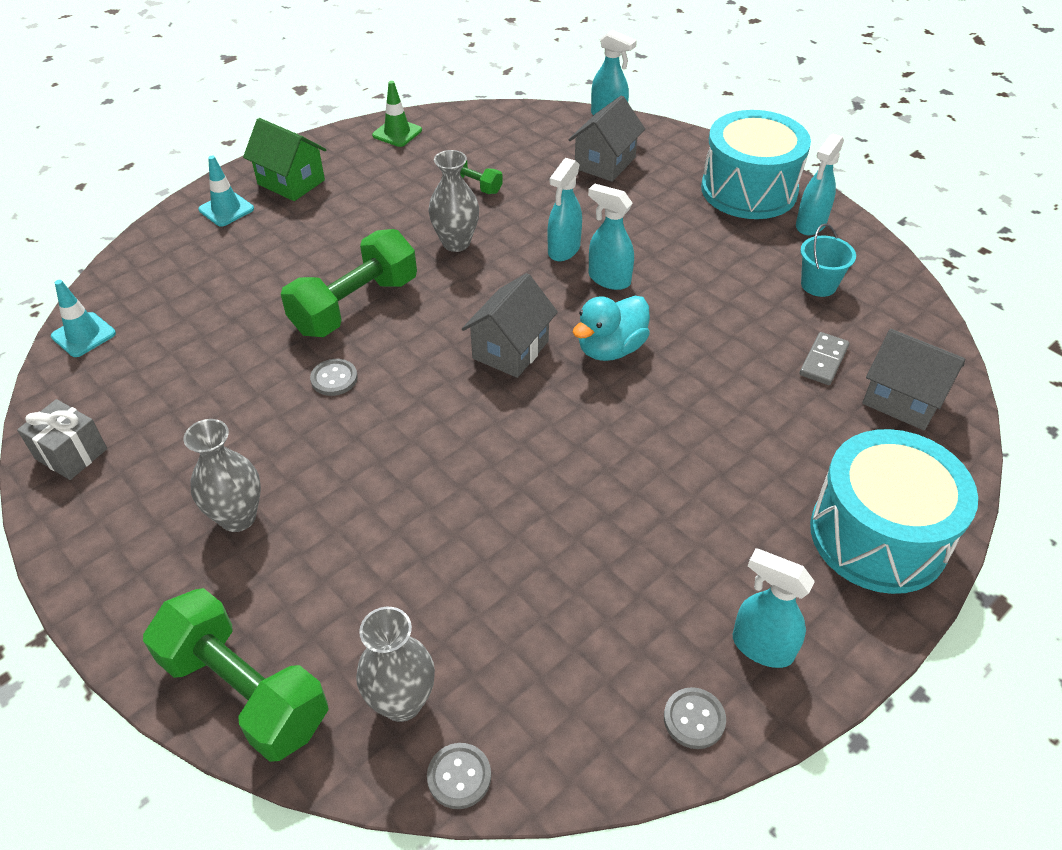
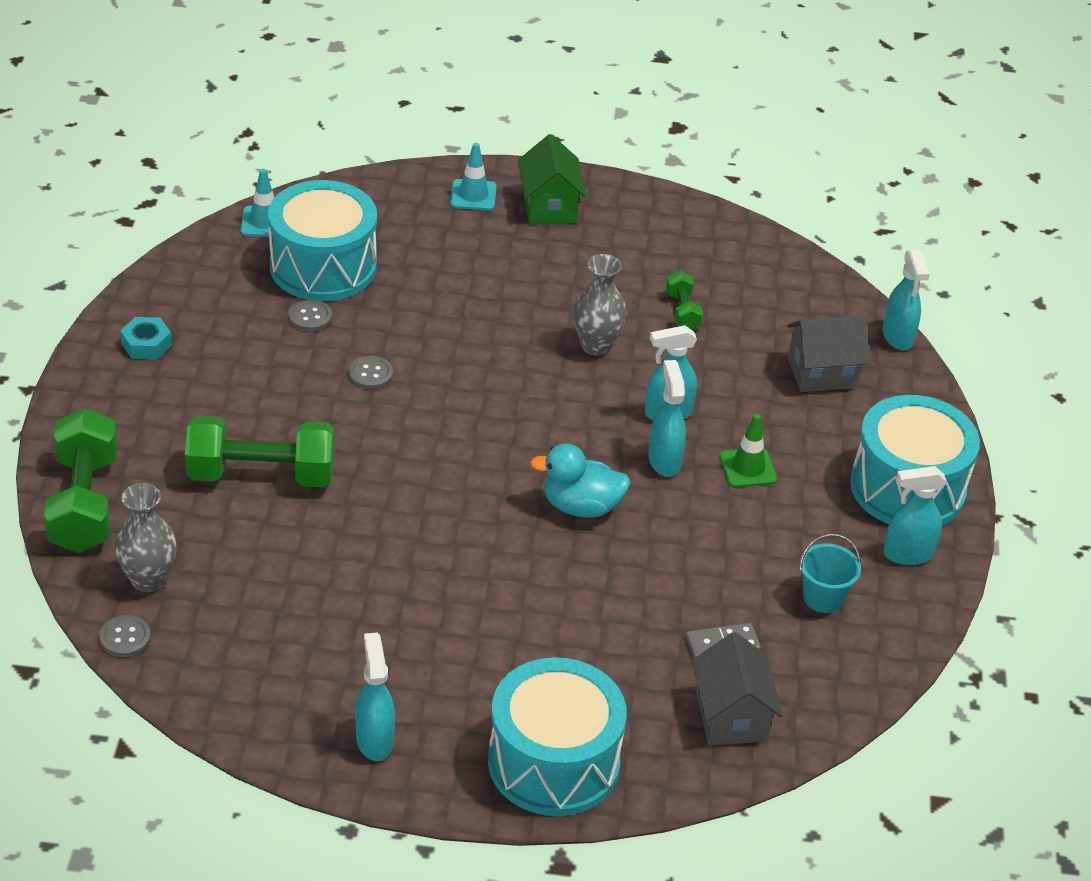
camera: 45 degrees right, 5 degrees down
(71, 454) = (164, 296): grey gift -> none
(109, 504) = (146, 344): none -> turquoise nut
(181, 332) = (323, 266): none -> turquoise drum
(238, 517) = (201, 410): grey vase -> none
(355, 305) = (456, 335): green dumbbell -> green dumbbell (261, 475)
(397, 133) = (692, 222): green traffic cone -> green traffic cone (748, 468)
(510, 350) = (511, 450): grey house -> none
(694, 719) = (278, 731): grey button -> grey button (310, 317)

